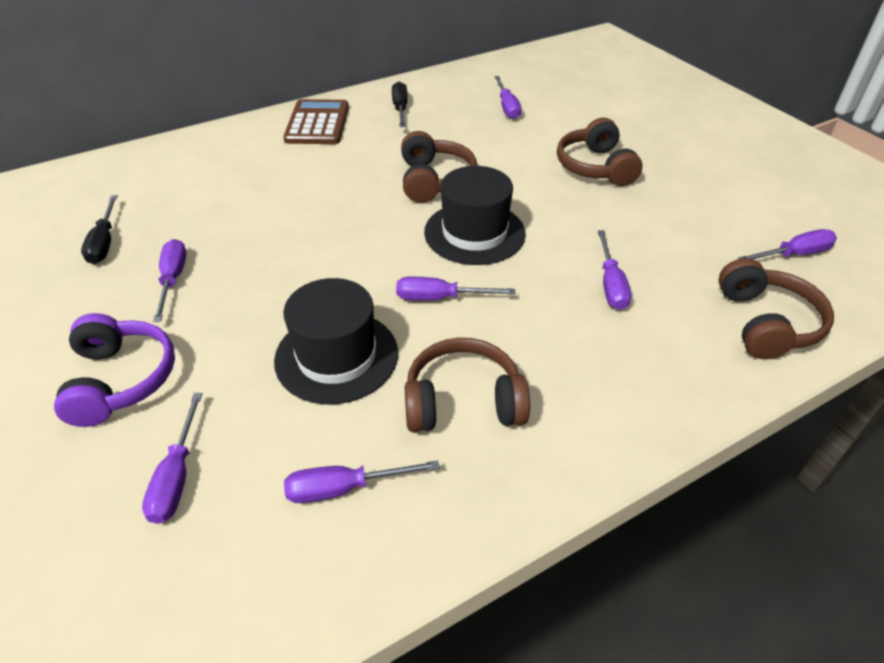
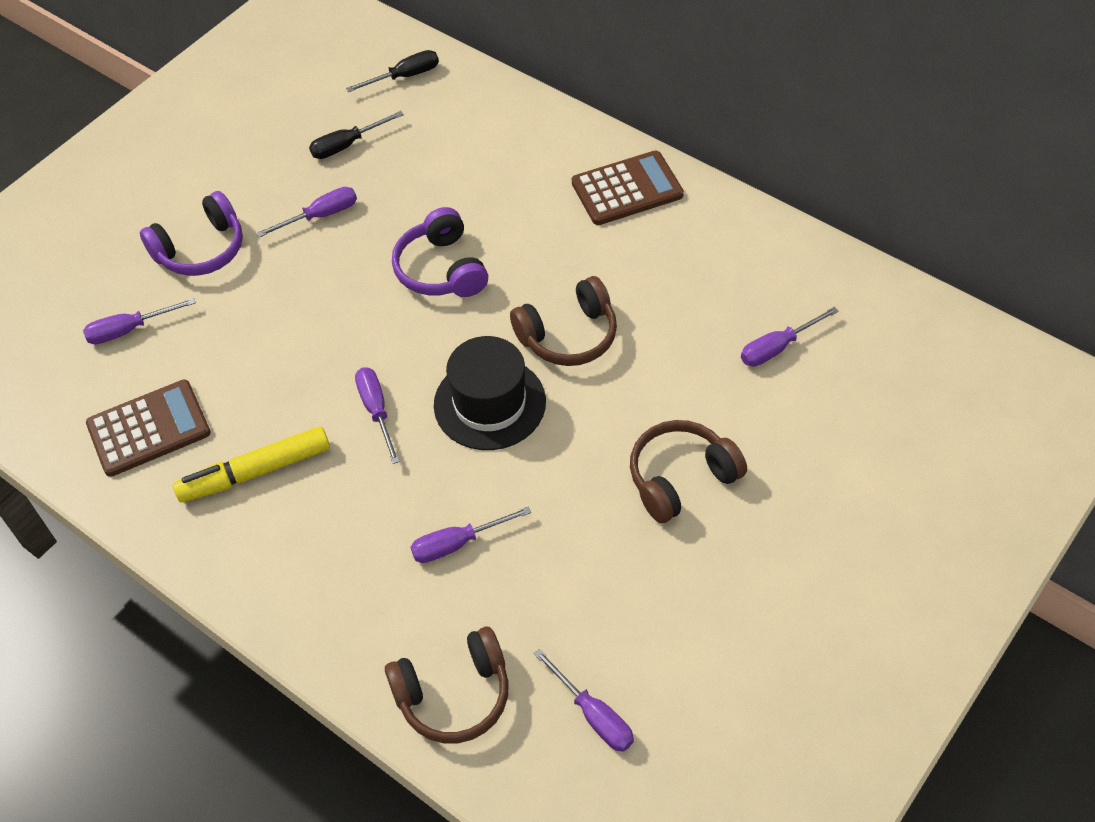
camera: 70 degrees right, 10 degrees up
(311, 223) = (441, 269): none -> purple headphones
(336, 356) = (274, 367): black hat -> none
(344, 488) = (149, 429): purple screwdriver -> brown calculator
(400, 109) = (706, 246): black screwdriver -> black screwdriver (405, 76)
(463, 402) = (256, 472): brown headphones -> yellow marker

